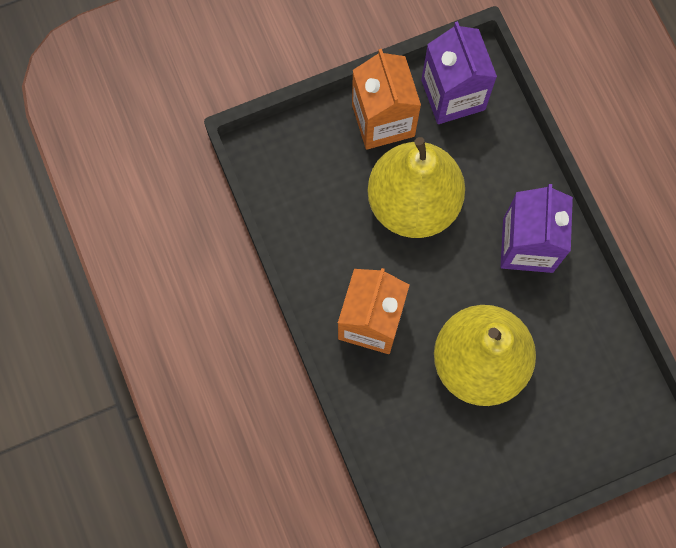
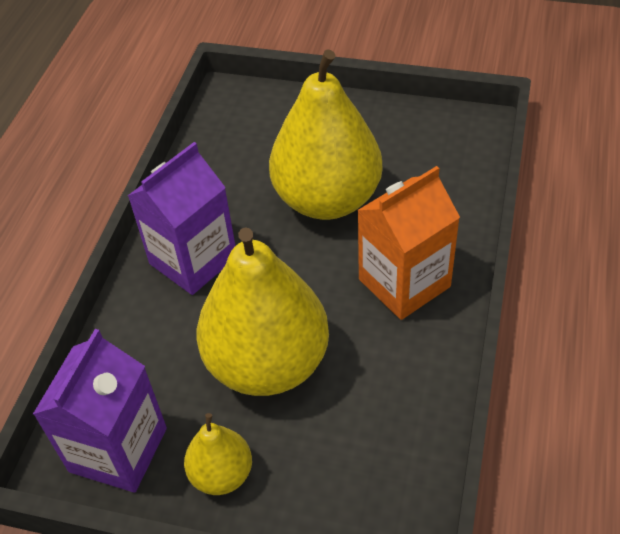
camera: 140 degrees left, 25 degrees down
(383, 120) = (222, 474): orange carton -> yellow pear

